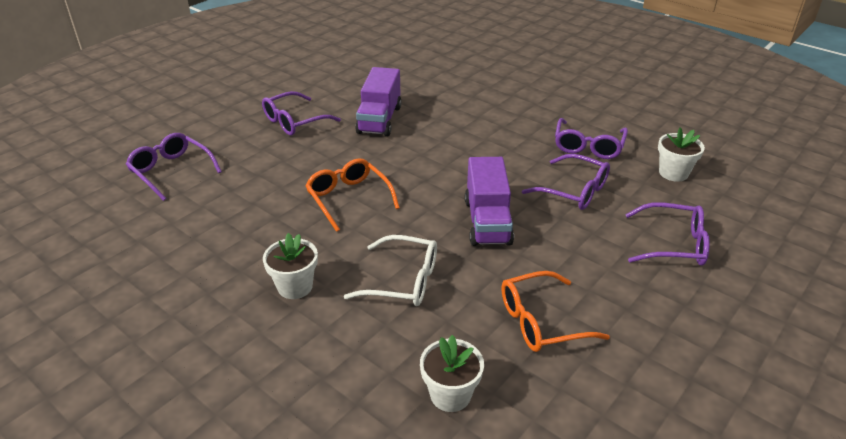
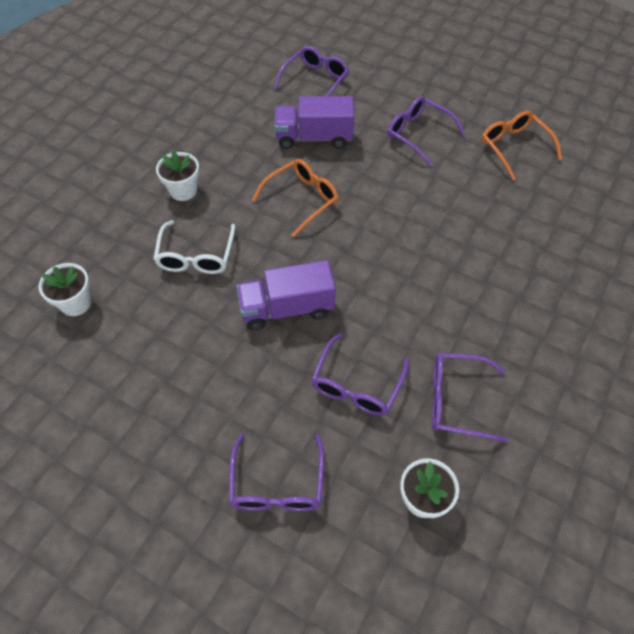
camera: 80 degrees right, 20 degrees up
(379, 120) = (445, 196): purple truck -> purple truck (314, 137)
(541, 322) = (153, 359): orange glasses -> orange glasses (514, 147)

